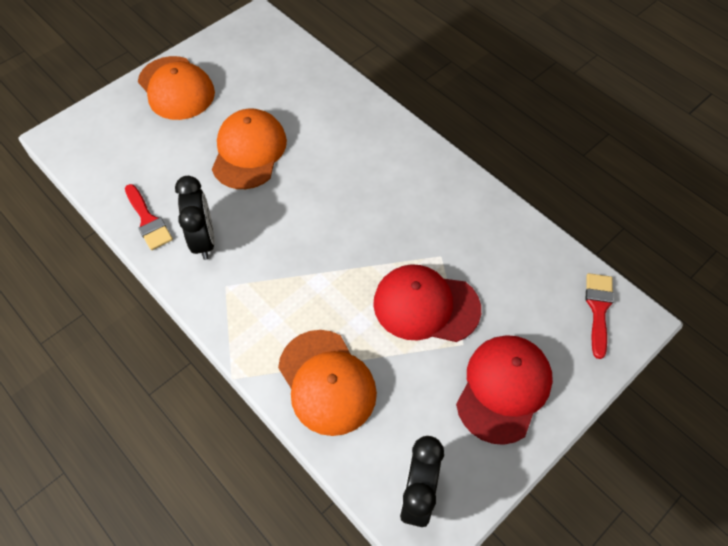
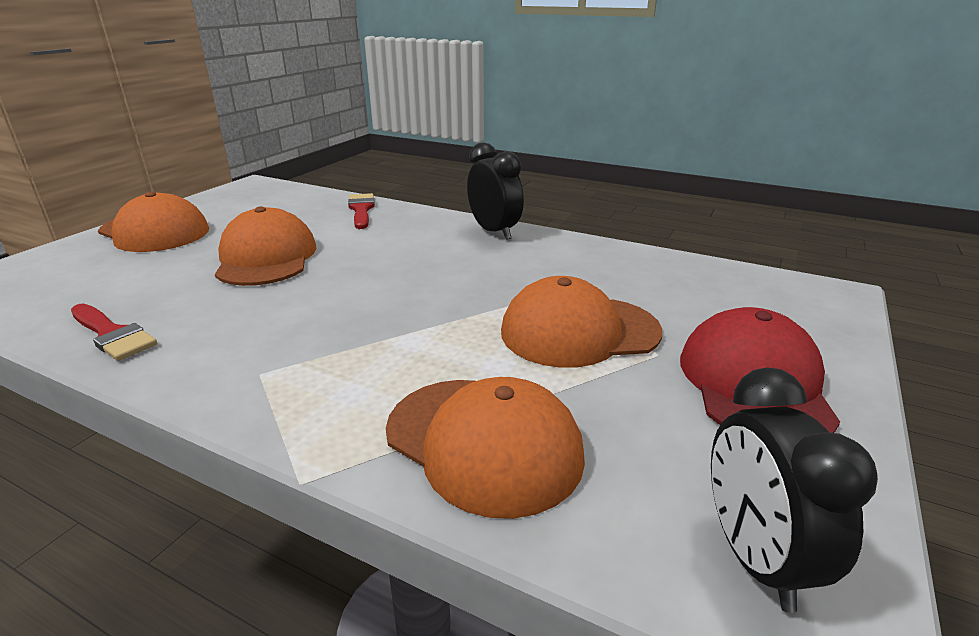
camera: 20 degrees left, 30 degrees down
(204, 240) = (212, 336): black clock -> black clock (494, 231)
(426, 306) = (579, 331): red cap -> orange cap
(598, 309) = (785, 293): red brush -> red brush (361, 209)

